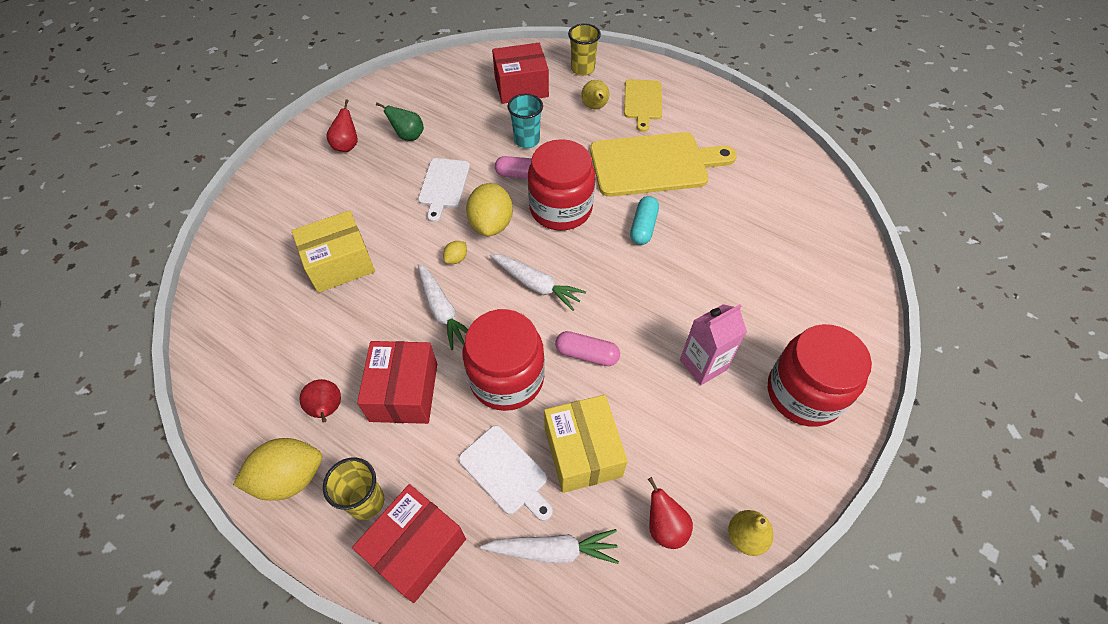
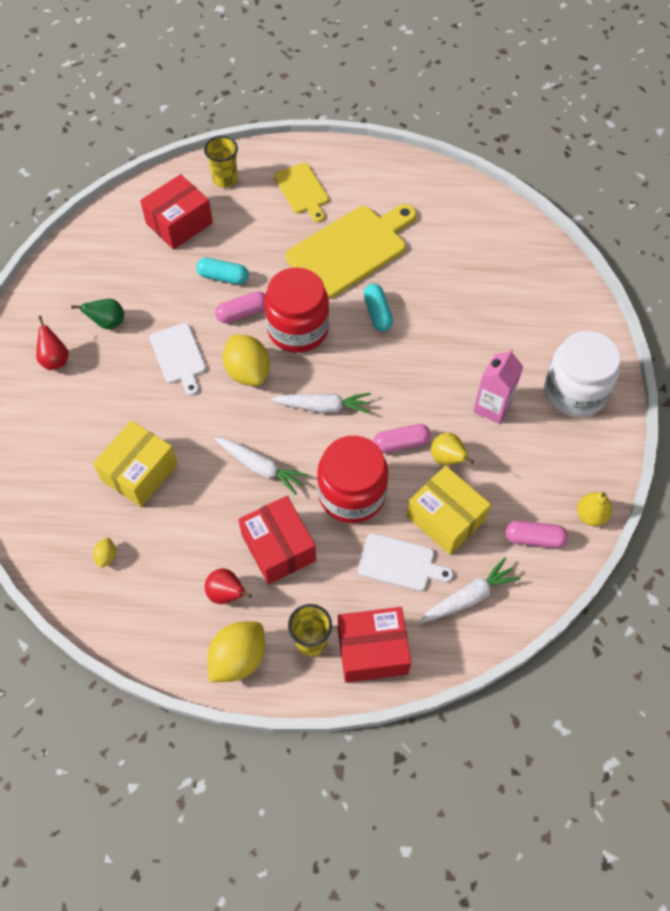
camera: 30 degrees left, 5 degrees up
(416, 548) = (372, 650): red box -> red box turned 75 degrees clockwise
(456, 258) = (240, 417): yellow lemon -> yellow lemon (107, 556)
(527, 140) = (223, 277): turquoise cup -> turquoise capsule
(595, 107) = (263, 215): yellow pear -> yellow pear (447, 459)
(665, 526) = (534, 538): red pear -> pink capsule
(804, 393) = (574, 391): red jar -> white jar

